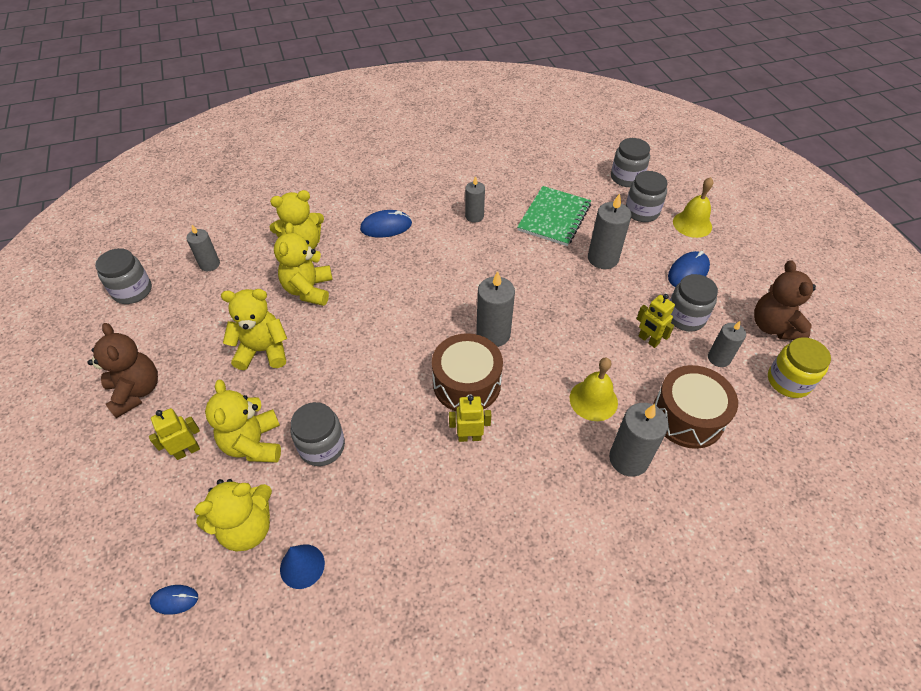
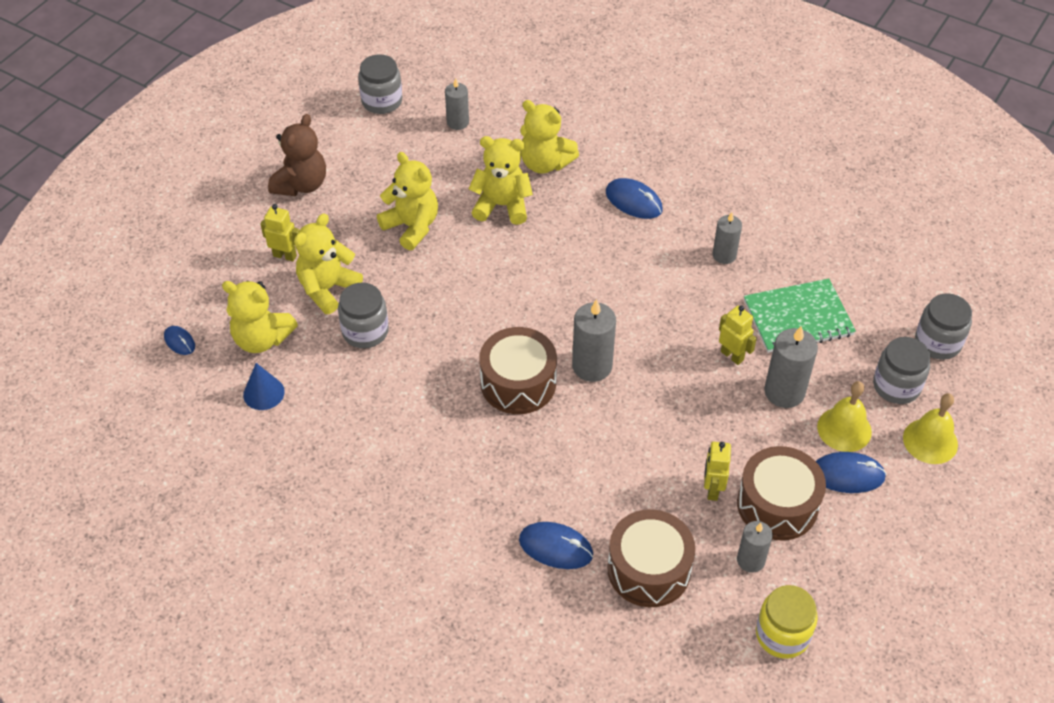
camera: 50 degrees right, 0 degrees up
(309, 290) = (502, 205): yellow teddy bear -> yellow teddy bear turned 45 degrees clockwise
(469, 437) = (467, 420): yellow robot -> yellow robot (732, 355)
(593, 400) = (594, 486): yellow bell -> yellow bell (844, 429)
(628, 459) = (556, 547): grey candle -> blue mouse
(685, 317) = (777, 505): grey jar -> brown drum
(773, 326) = (848, 588): brown teddy bear -> none

